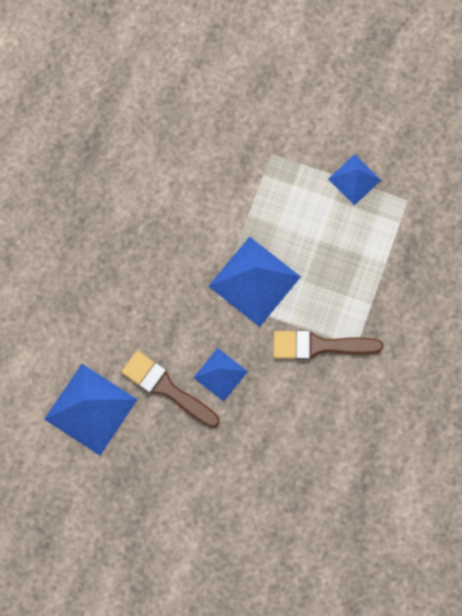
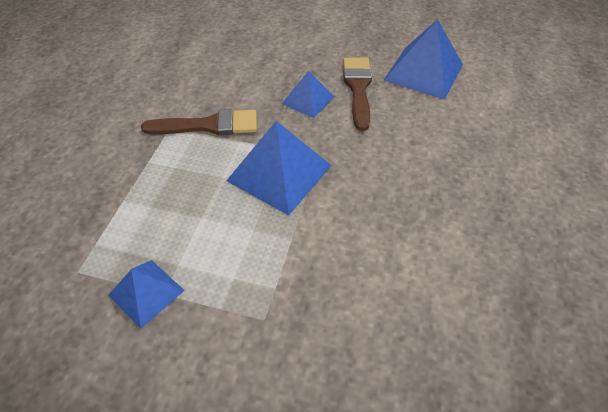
camera: 175 degrees right, 25 degrees down
(166, 388) = (358, 88): brown brush -> brown brush turned 120 degrees counterclockwise

